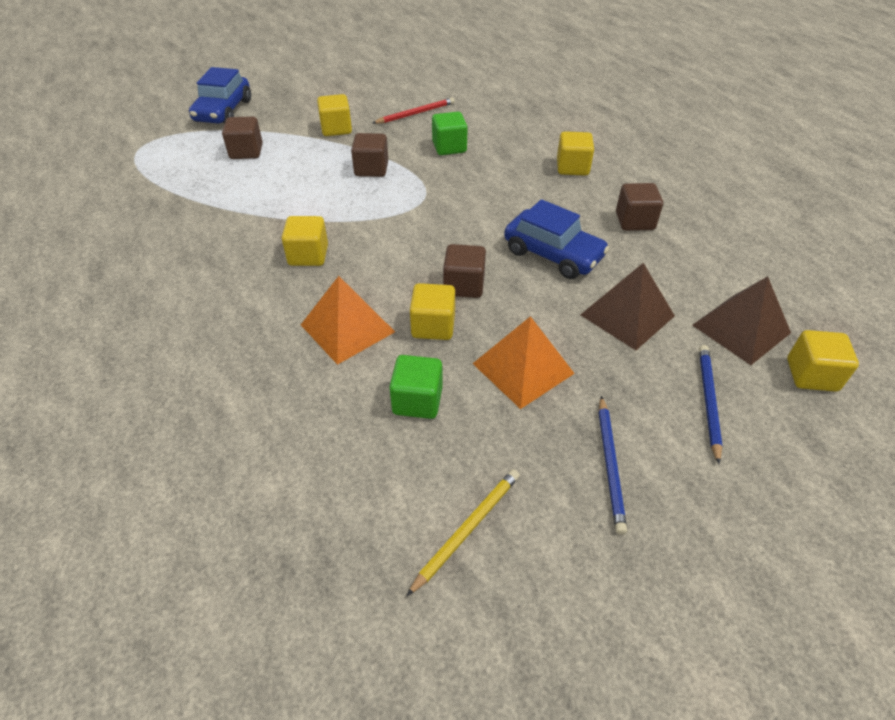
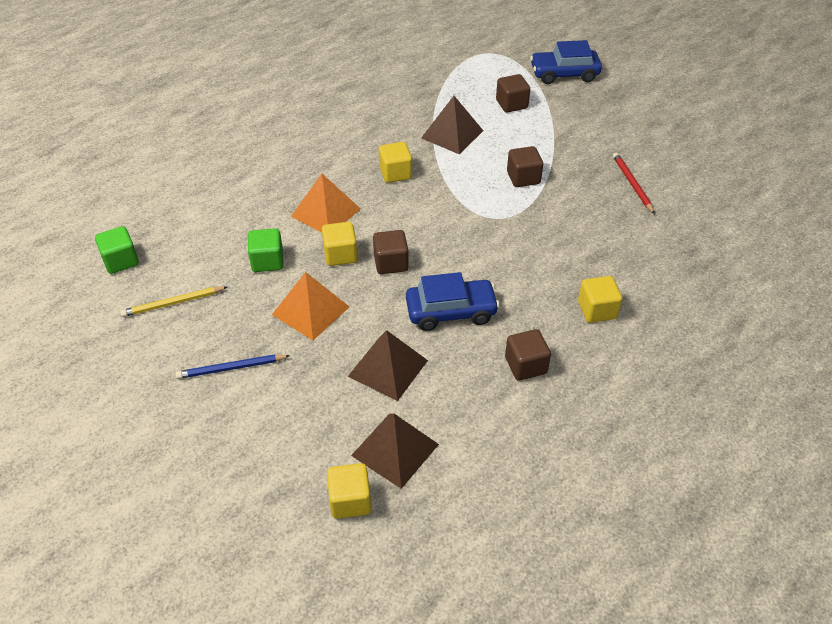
camera: 75 degrees right, 0 degrees up
(266, 200) = (452, 134): none -> brown pyramid
(336, 129) = (574, 142): yellow cube -> none
(415, 113) = (632, 184): red pencil -> red pencil turned 150 degrees counterclockwise
(449, 147) = (585, 218): green cube -> green cube (121, 261)
(467, 529) = (173, 303): yellow pencil -> yellow pencil turned 135 degrees clockwise
(553, 254) = (451, 311): blue car -> blue car turned 120 degrees counterclockwise
(708, 401) = (303, 425): blue pencil -> none

